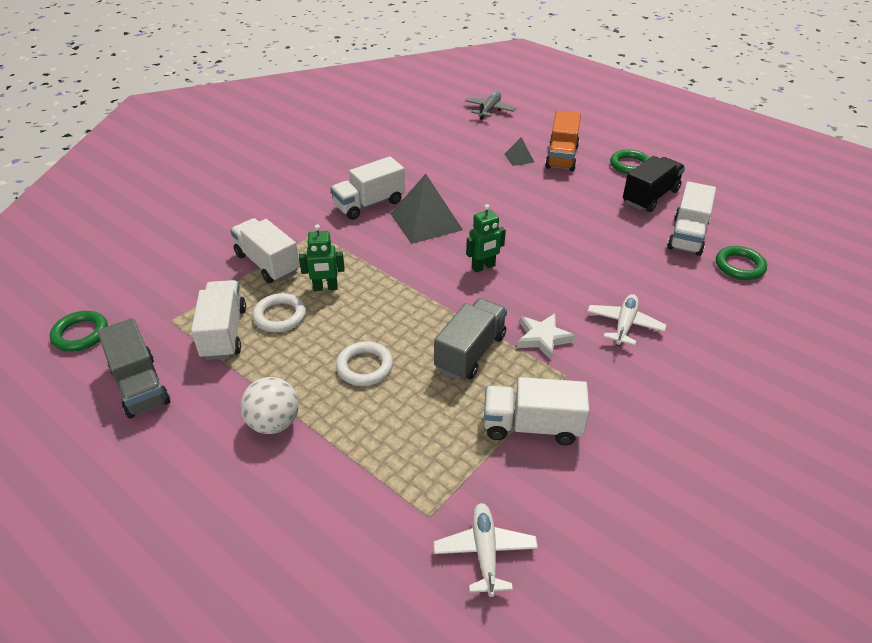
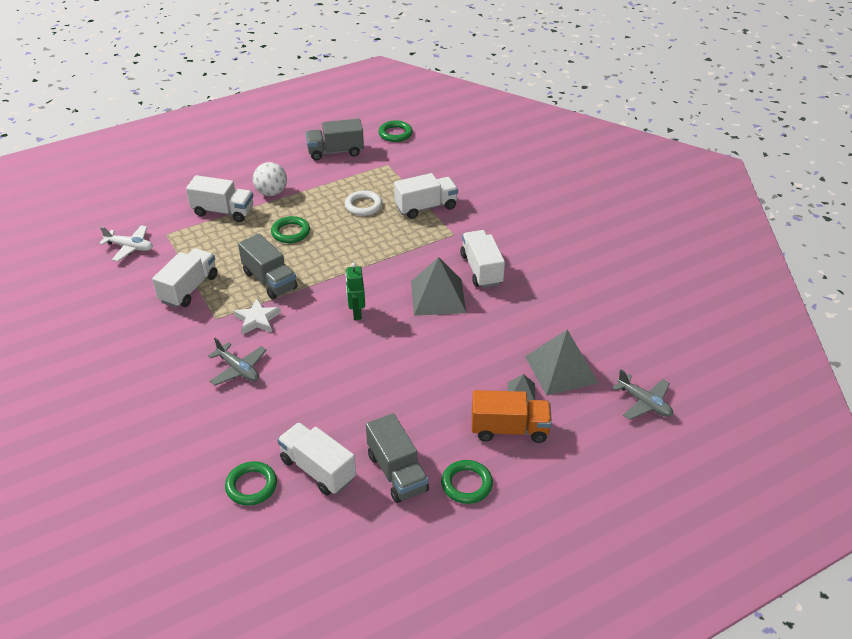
camera: 110 degrees right, 0 degrees up
(224, 333) = (361, 183): white truck -> white truck (223, 211)
(325, 288) = (381, 229): green robot -> none
(364, 367) = (290, 232): white ring -> green ring
(479, 145) = (561, 369): none -> grey pyramid
(561, 157) = (509, 429): orange truck -> orange truck turned 150 degrees clockwise
(624, 325) = (238, 369): white plane -> grey plane
(650, 197) = (397, 472): black truck -> grey truck

